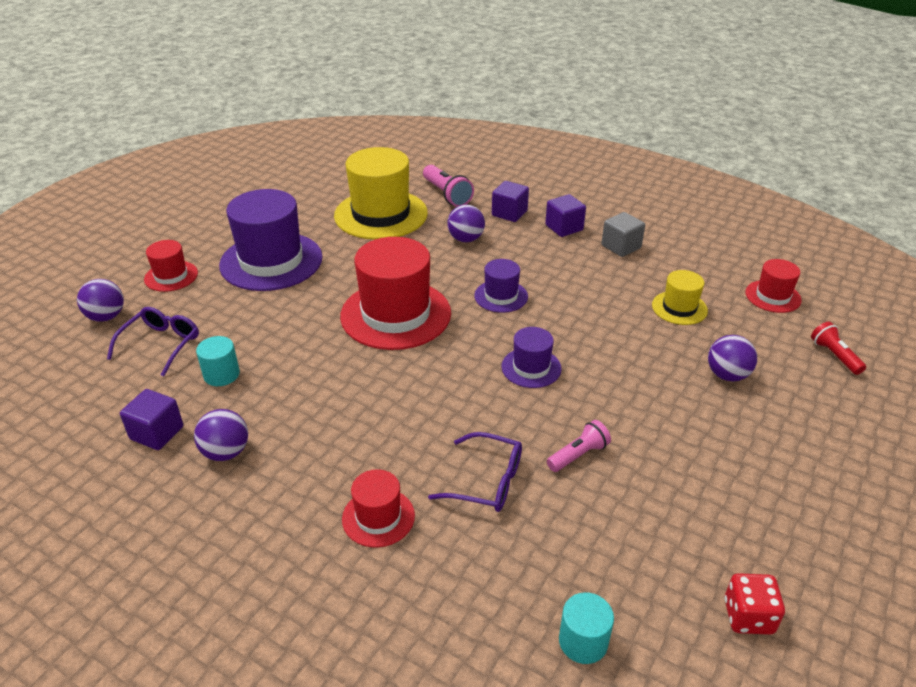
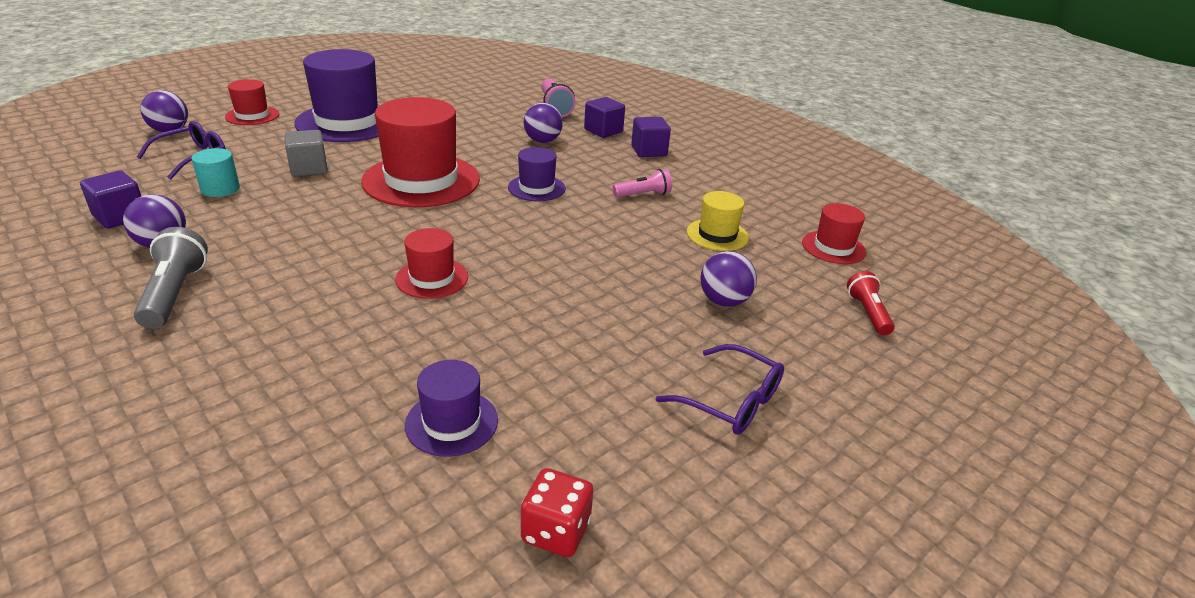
camera: 15 degrees right, 5 degrees down
(286, 501) = (174, 294): none -> grey flashlight
(378, 517) = (245, 328): red hat -> red hat (432, 278)
(381, 214) = (479, 110): yellow hat -> none
(487, 482) = (380, 327): purple glasses -> purple glasses (731, 401)
(531, 367) = (514, 248): purple hat -> purple hat (451, 422)
(578, 455) = (496, 329): pink flashlight -> pink flashlight (643, 195)
(583, 641) = (343, 497): turquoise cylinder -> none
(621, 247) = (695, 176): grey cube -> grey cube (309, 168)

